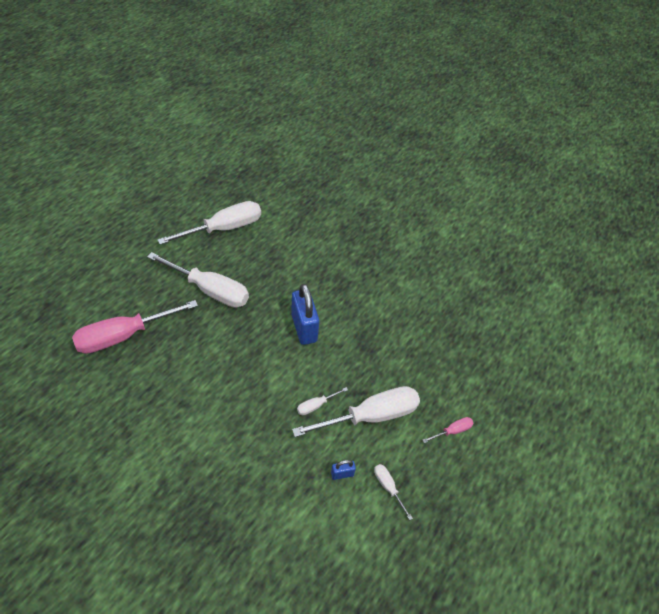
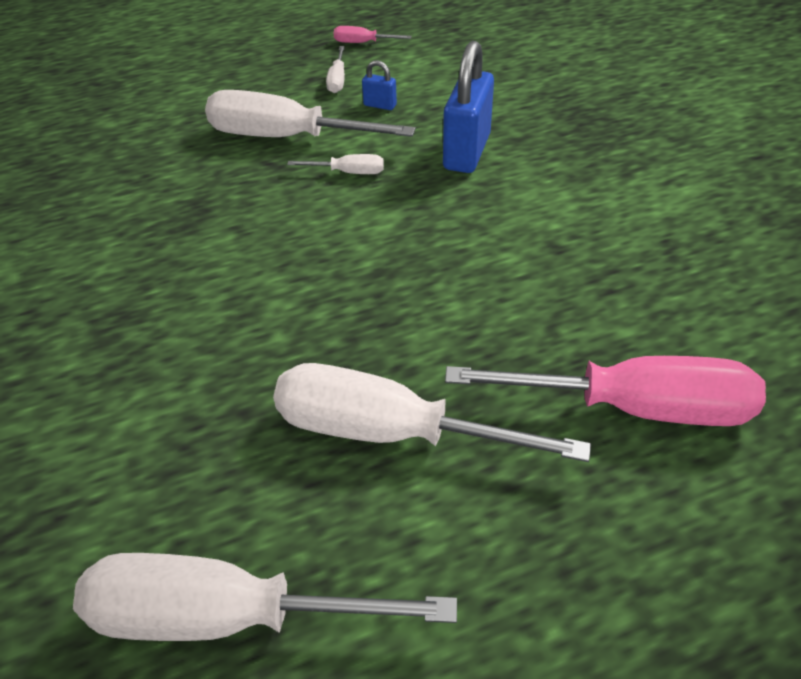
camera: 140 degrees left, 5 degrees down
(209, 290) = (390, 432): white screwdriver -> white screwdriver turned 45 degrees counterclockwise
(304, 328) = (265, 275): blue padlock -> blue padlock (467, 152)
(452, 431) = (205, 93): pink screwdriver -> pink screwdriver (363, 43)

